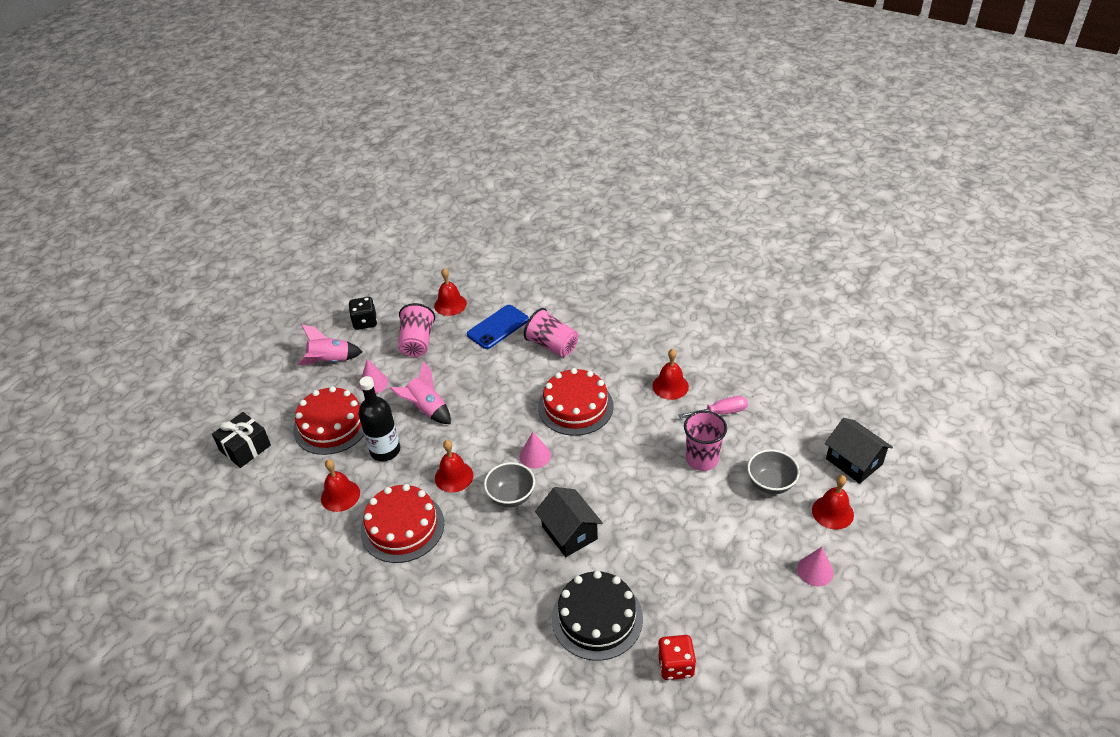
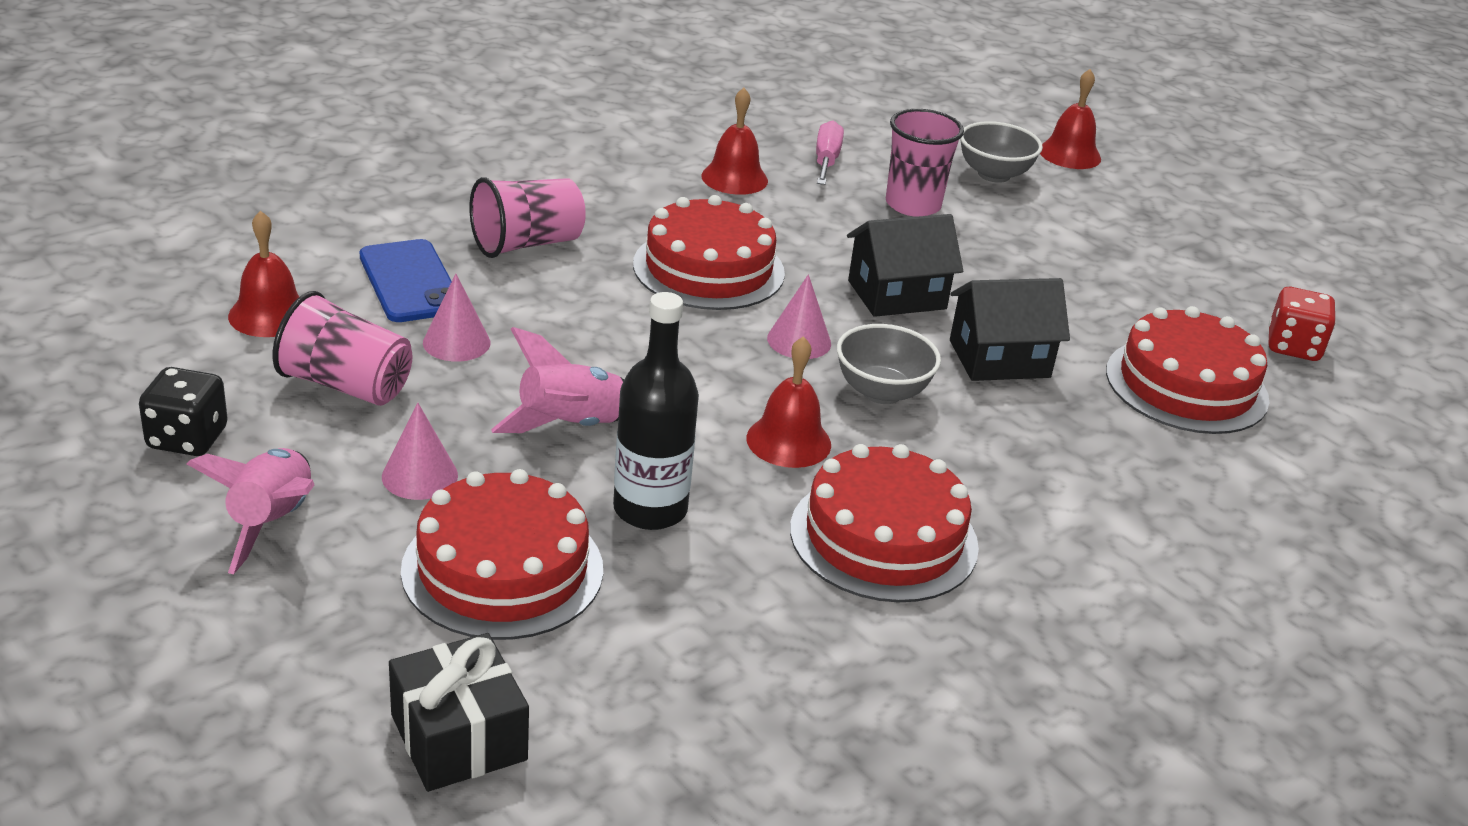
camera: 75 degrees left, 10 degrees down
(340, 495) = (741, 604): red bell -> none
(597, 618) = (1186, 385): black cake -> red cake
(815, 570) = (1164, 198): pink cone -> pink cone (456, 342)
(854, 461) = (989, 111): black house -> black house (896, 295)

